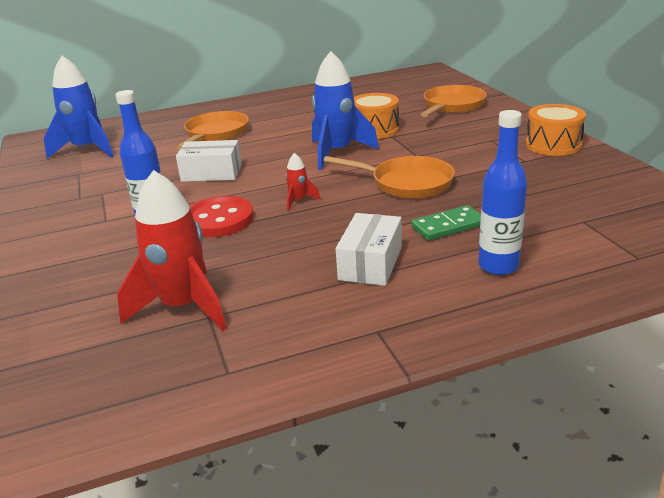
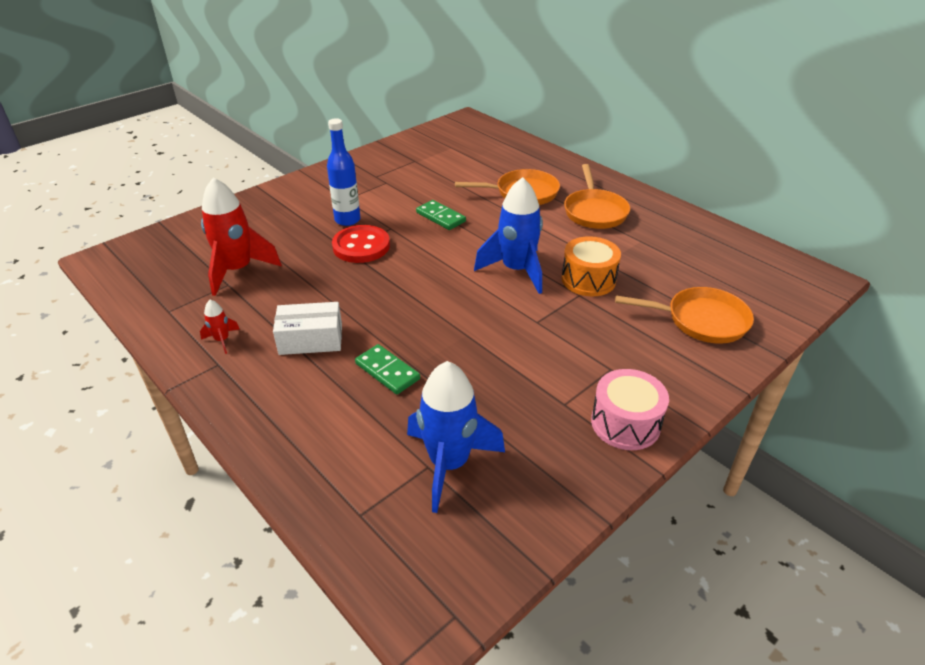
camera: 65 degrees right, 10 degrees up
(87, 149) = (458, 148): blue rocket -> blue rocket (449, 464)
(211, 173) = (441, 217): white box -> green domino
(299, 201) = (407, 275): red rocket -> red rocket (222, 340)
(407, 183) = (467, 328): orange pan -> orange pan (594, 211)
(498, 266) = (322, 414): blue bottle -> none
(553, 145) = (625, 423): orange drum -> pink drum

